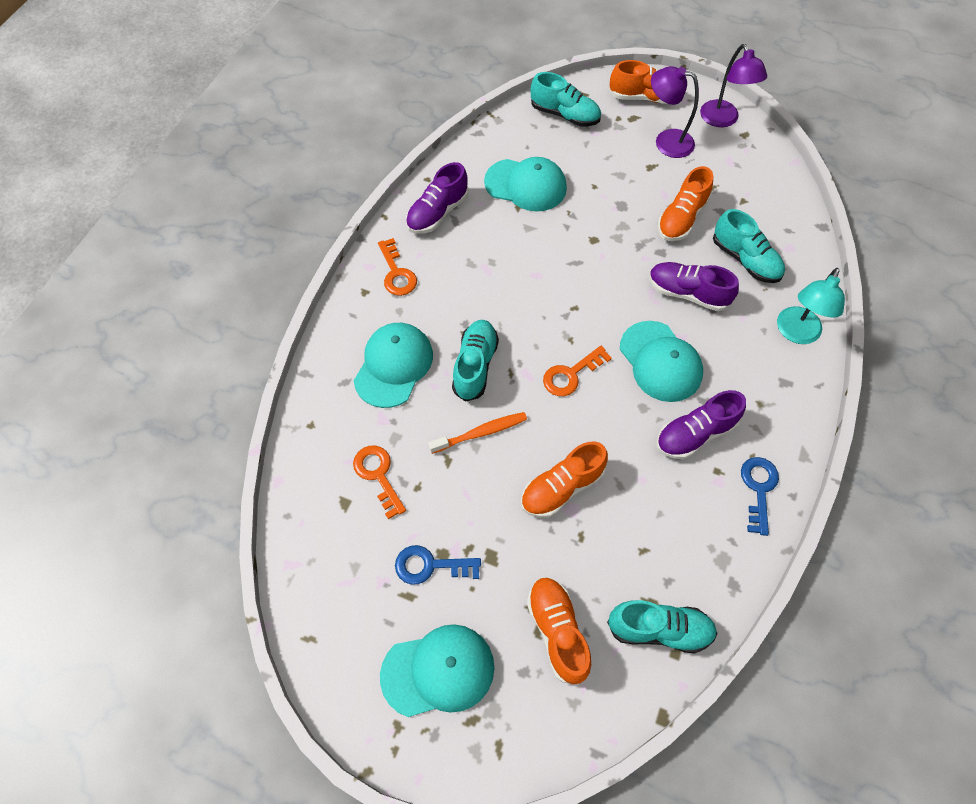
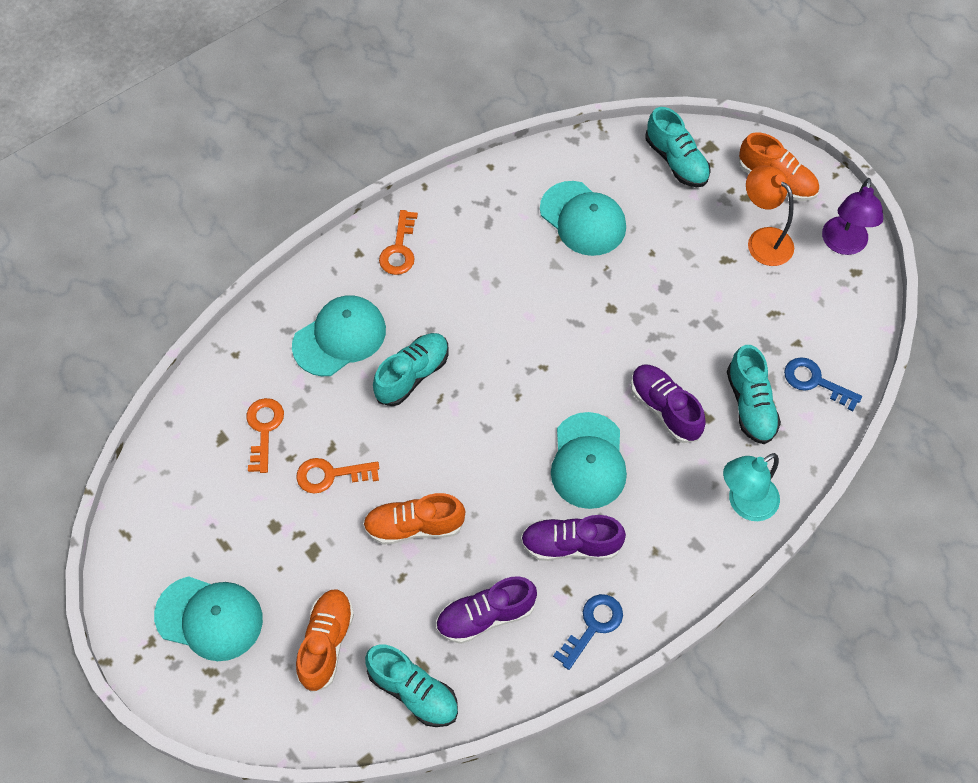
camera: 30 degrees right, 0 degrees up
(430, 566) = (258, 530): blue key -> blue key (815, 382)
(437, 213) = (477, 206): purple shoe -> purple shoe (485, 616)
(480, 433) = (375, 439): orange toothbrush -> none
(571, 374) = (494, 429): orange key -> orange key (330, 475)
(666, 141) = (763, 240): purple lamp -> orange lamp
(681, 218) = (716, 330): orange shoe -> none

